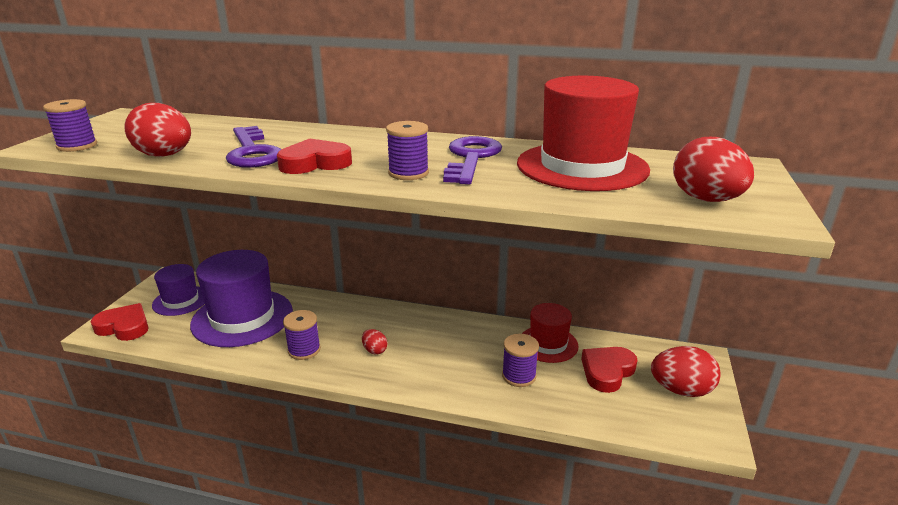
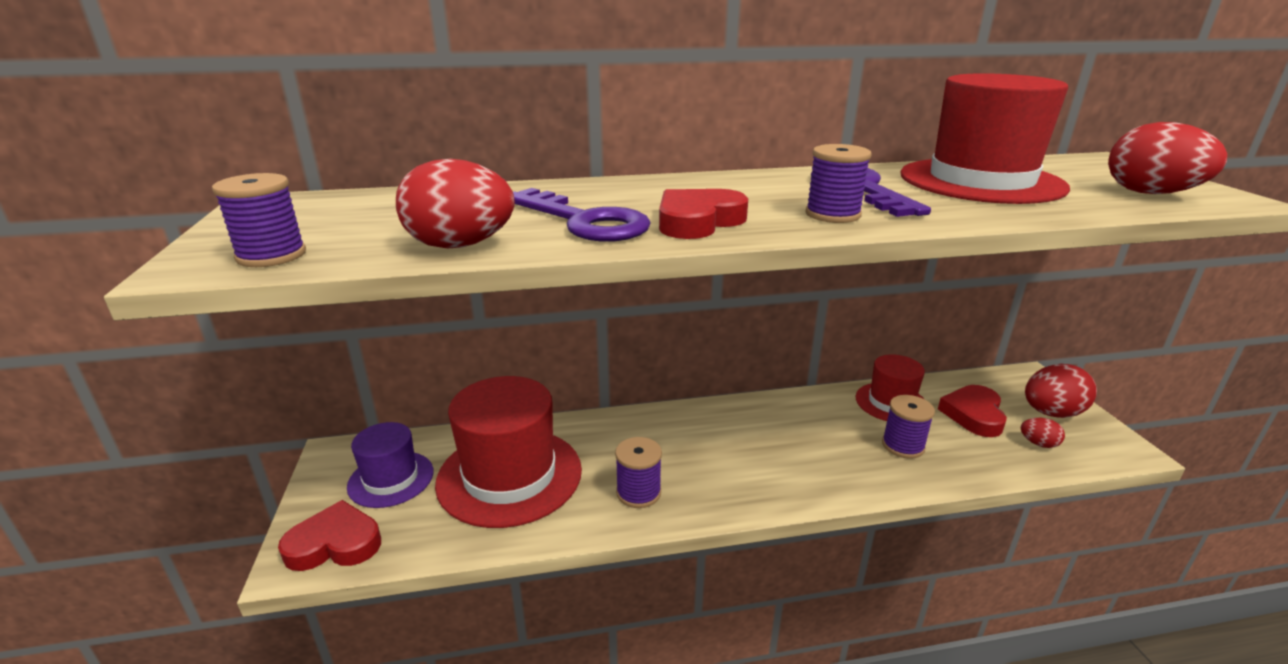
camera: 25 degrees left, 0 degrees up
(242, 317) = (509, 475): purple hat -> red hat
(374, 350) = (724, 466): red egg -> red egg (1038, 444)

